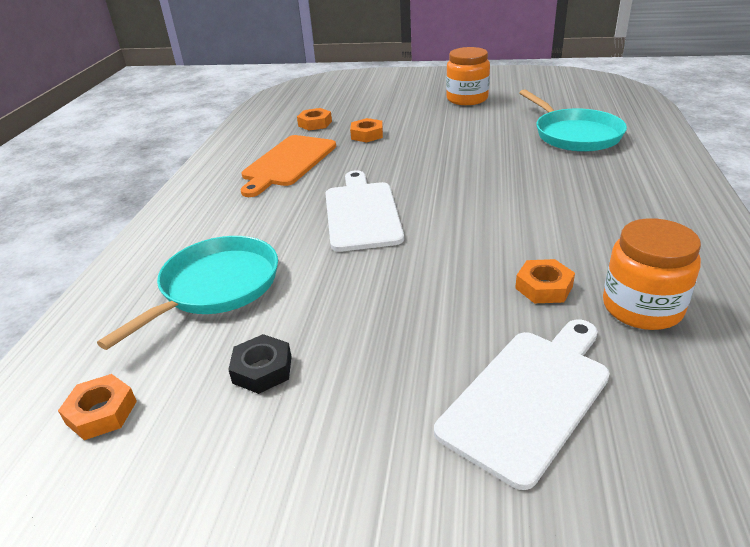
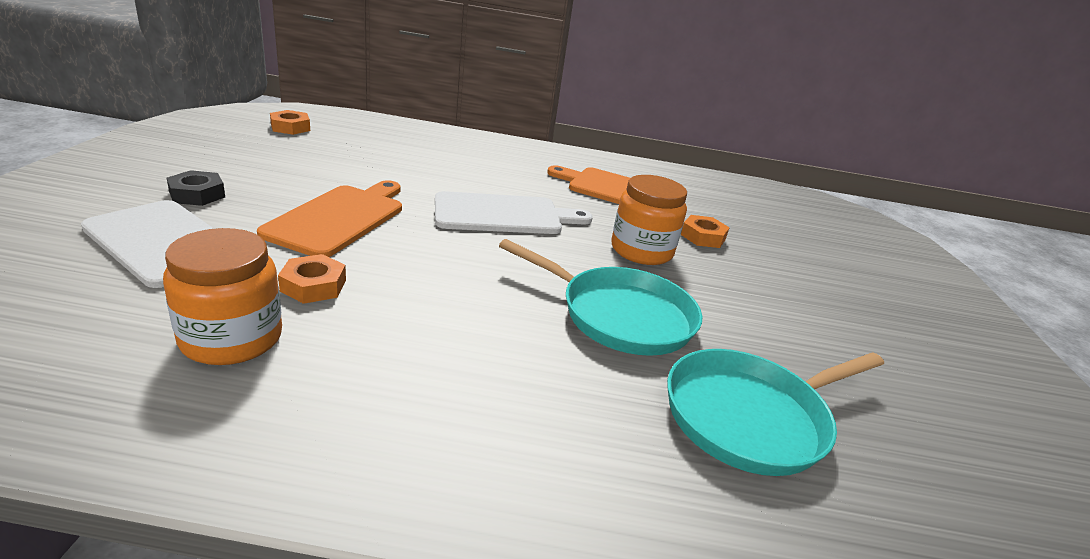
camera: 80 degrees right, 5 degrees down
(216, 287) = (404, 156): turquoise pan -> turquoise pan (620, 316)
(262, 369) = (293, 164): black nut -> black nut (197, 194)
(315, 123) = (728, 211): orange nut -> none
(409, 300) = (339, 218): none -> orange cutting board
(467, 99) = (875, 330): orange jar -> orange jar (641, 251)

